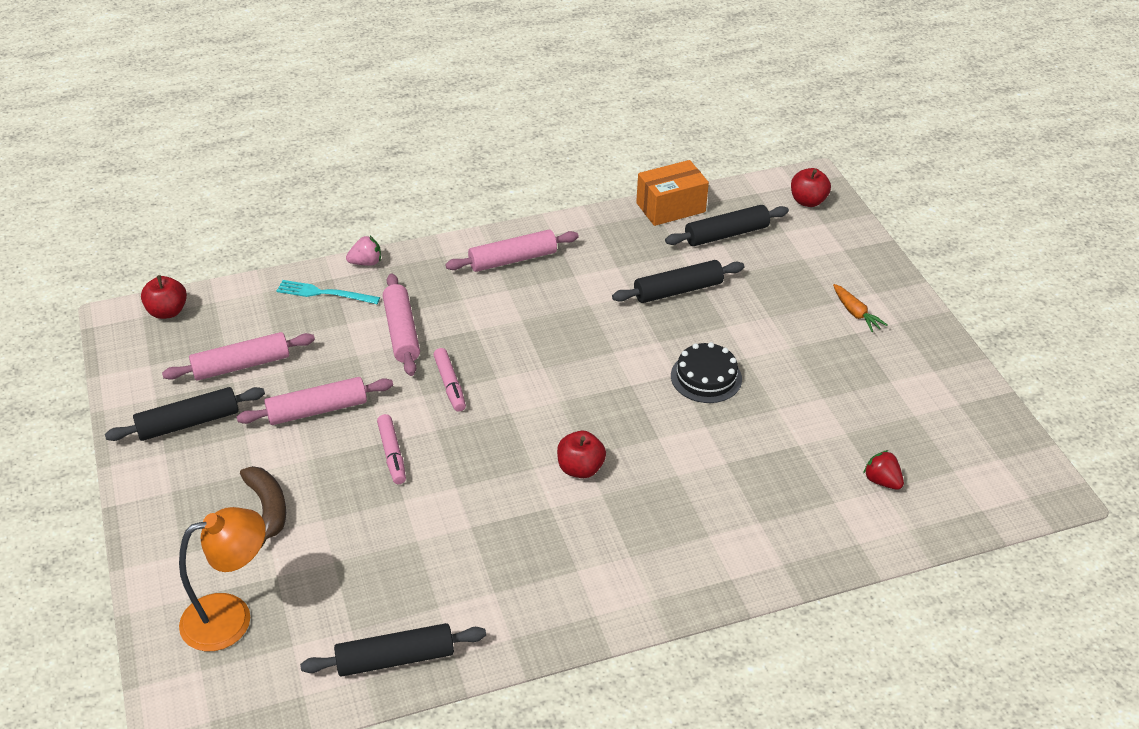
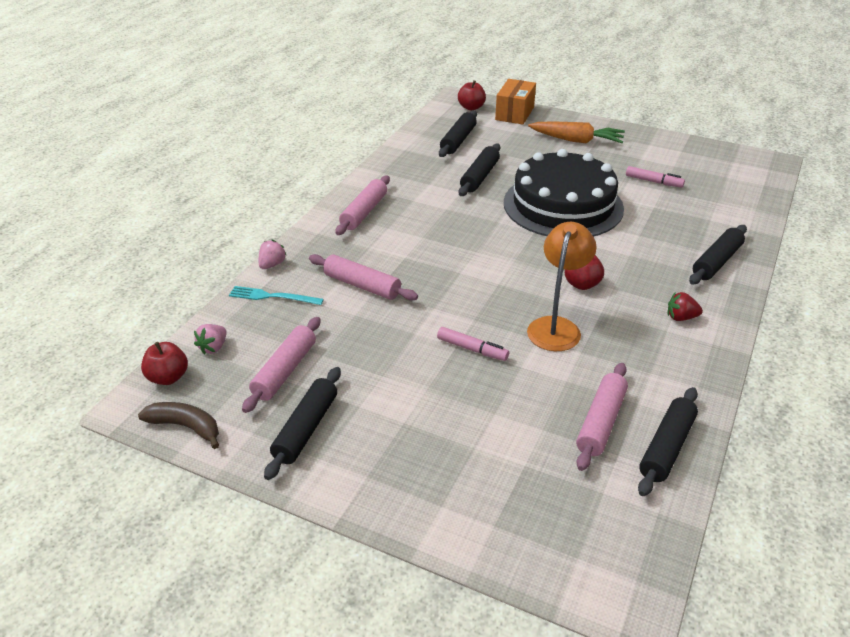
camera: 45 degrees left, 5 degrees down
(226, 308) = (213, 347): none -> pink strawberry
(231, 617) = (540, 511): orange lamp -> orange lamp (556, 326)
(268, 508) = (450, 434): brown banana -> brown banana (186, 427)
(317, 410) = (383, 359): pink rolling pin -> pink rolling pin (600, 422)
(324, 293) = (272, 297): turquoise fork -> turquoise fork turned 45 degrees clockwise
(450, 384) = (440, 292): pink marker -> pink marker (653, 181)
(670, 207) = (408, 143): orange box -> orange box (514, 113)
(706, 377) = (563, 205): black cake -> black cake, size x2.25
(752, 548) = (717, 262): none -> black rolling pin
(855, 313) = (576, 140): orange carrot -> orange carrot, size x1.83
(882, 481) = (711, 199): red strawberry -> red strawberry (681, 317)

